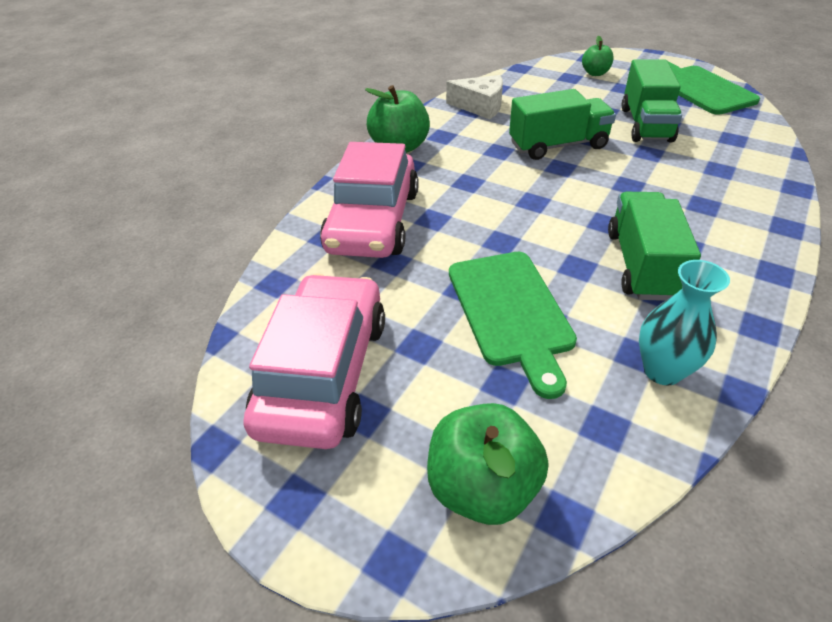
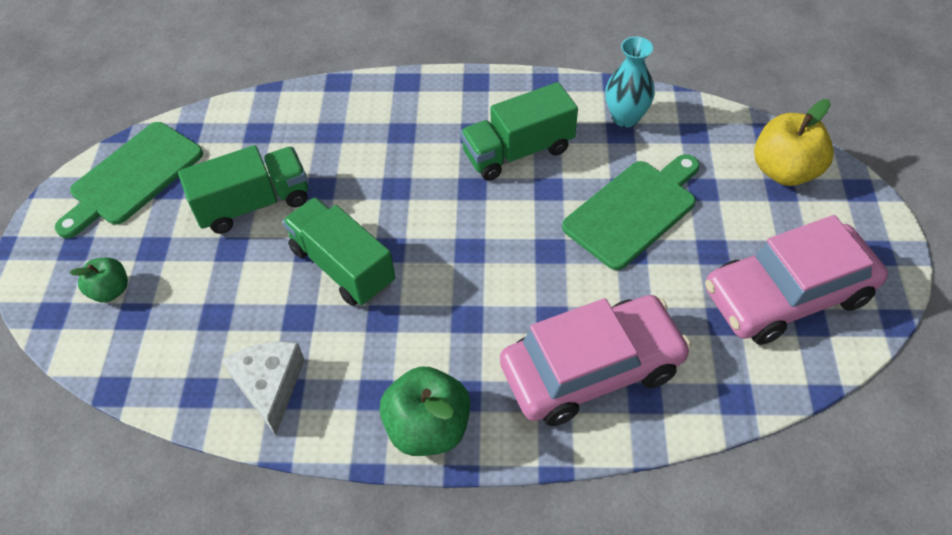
camera: 120 degrees left, 10 degrees up
(482, 487) = (784, 171): green apple -> yellow apple

